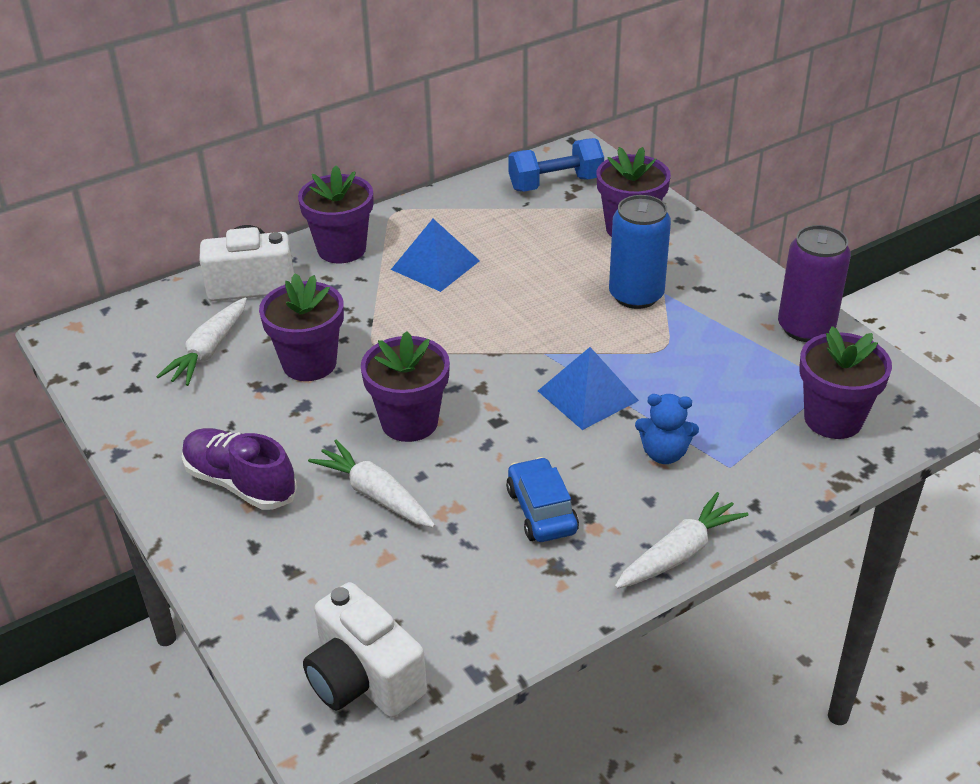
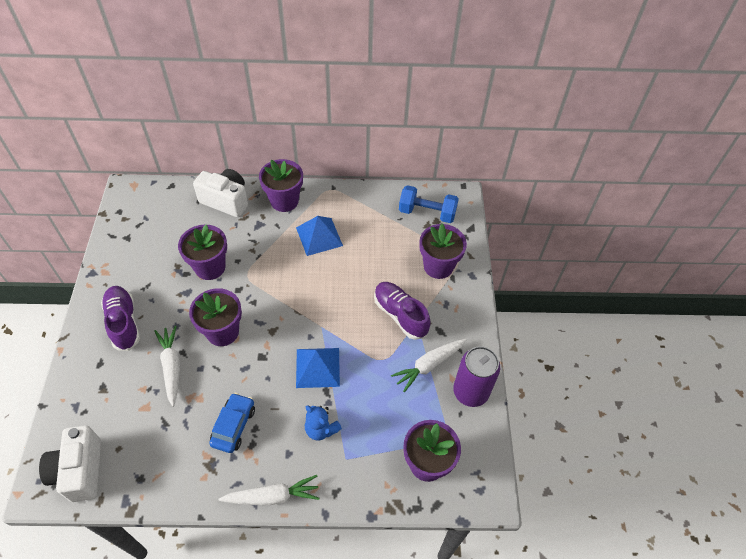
camera: 30 degrees right, 15 degrees up
(208, 351) = (174, 233): white carrot -> white carrot (428, 365)
(636, 295) = (400, 315): blue can -> purple shoe

